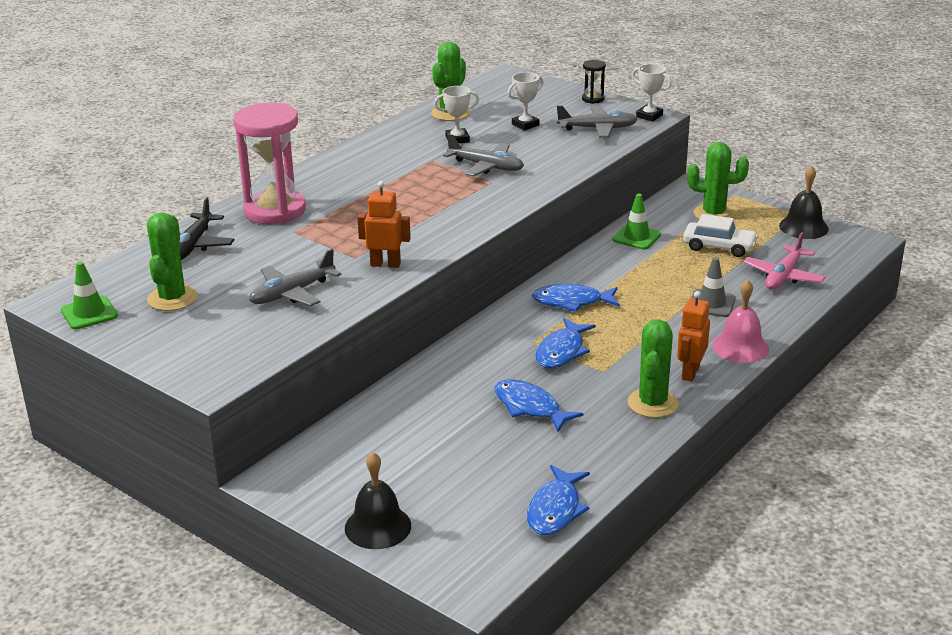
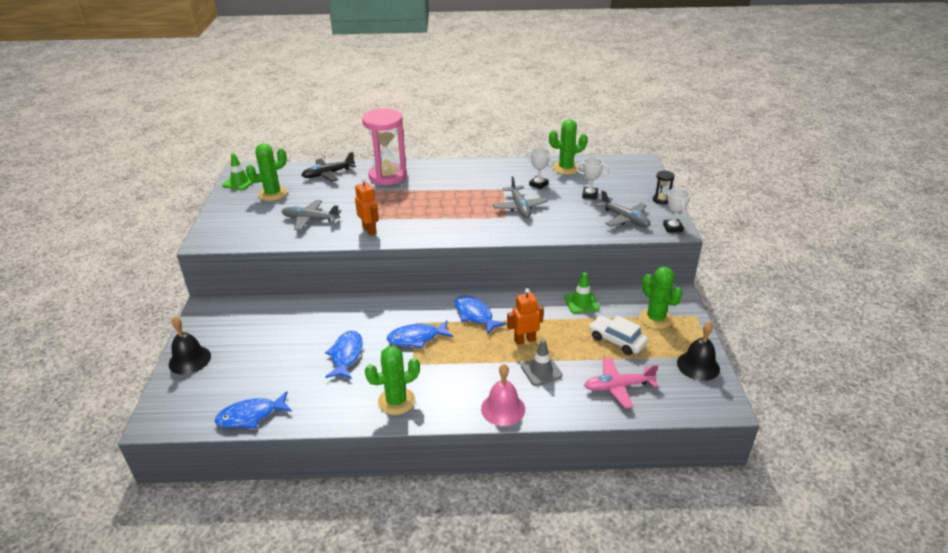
camera: 50 degrees right, 5 degrees up
(690, 372) = (448, 400): orange robot -> orange robot (524, 340)
(719, 247) = (617, 340): white car -> white car turned 150 degrees clockwise

